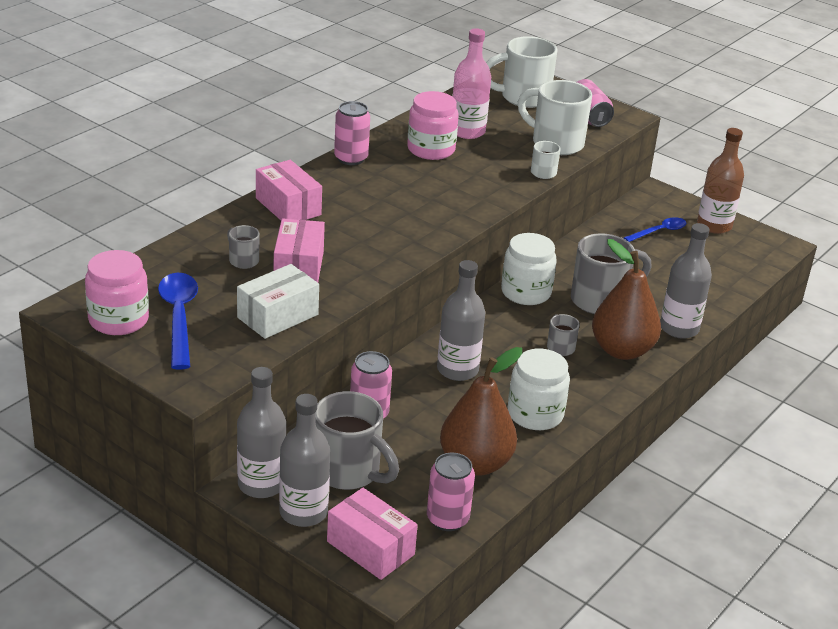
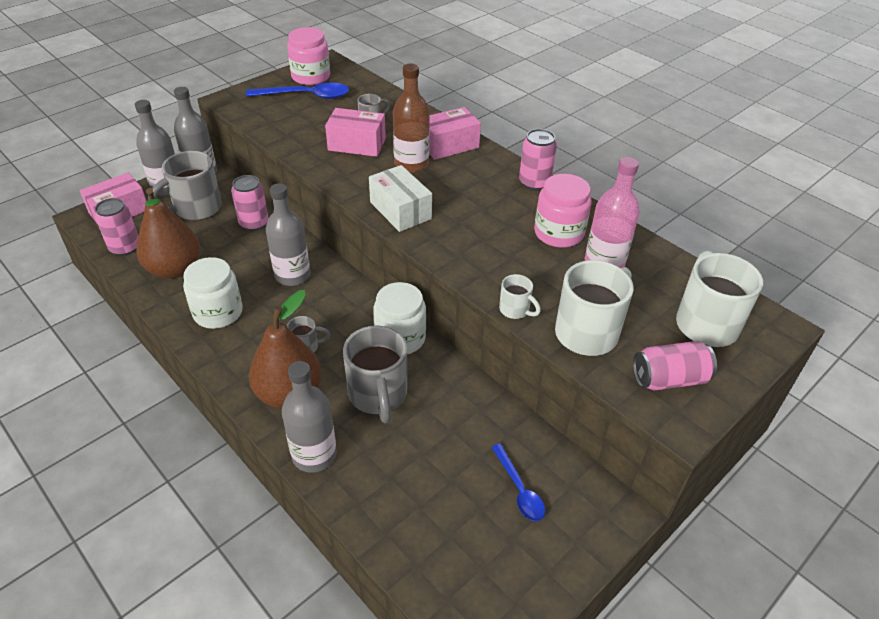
camera: 100 degrees right, 10 degrees up
(277, 316) = (294, 132): white box -> white box (400, 210)
(714, 225) = (538, 564): brown bottle -> brown bottle (411, 164)

